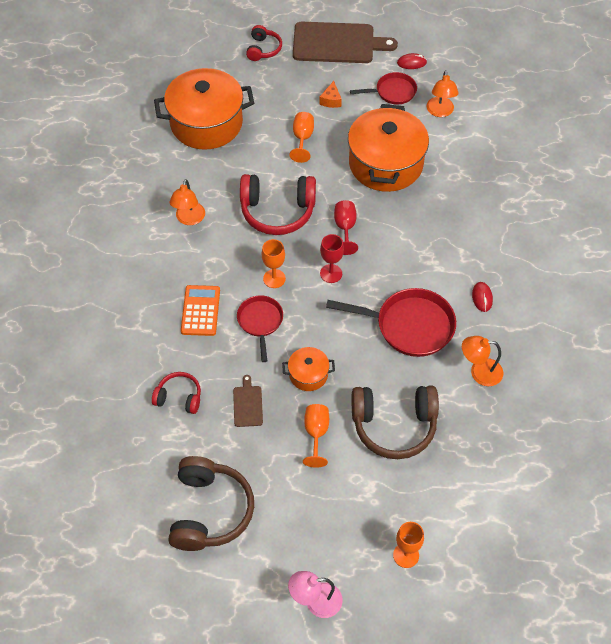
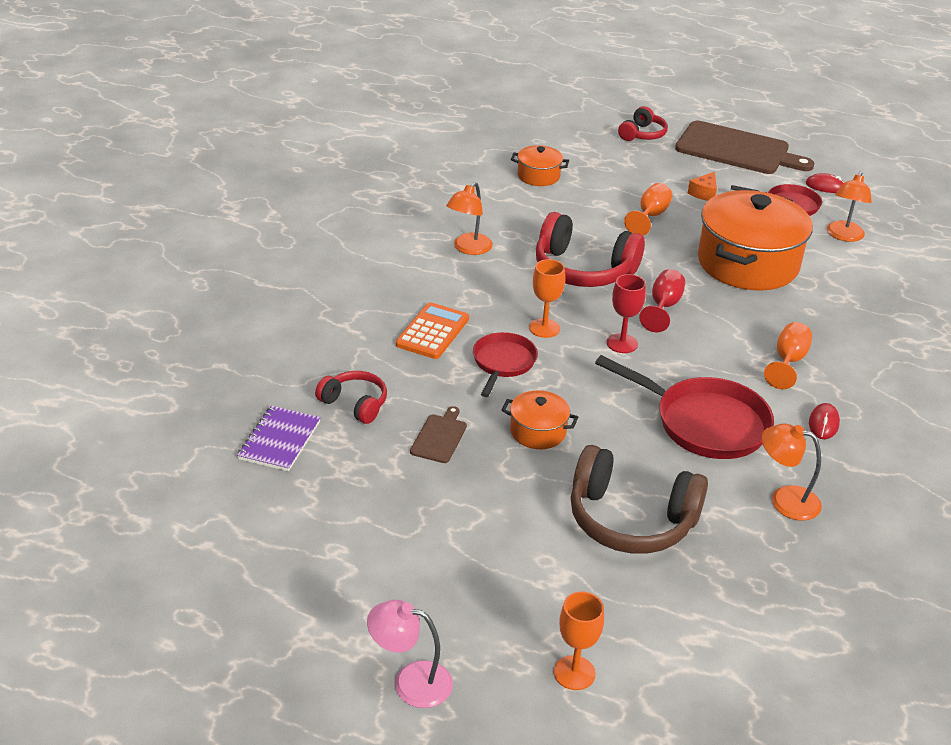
camera: 20 degrees right, 20 degrees down
(145, 449) = (279, 440): none -> purple notebook
(206, 123) = (538, 176): orange pot -> orange pot, size x0.46
(210, 511) = (323, 530): brown headphones -> none
(316, 433) = (515, 494): orange goblet -> orange goblet (788, 361)

